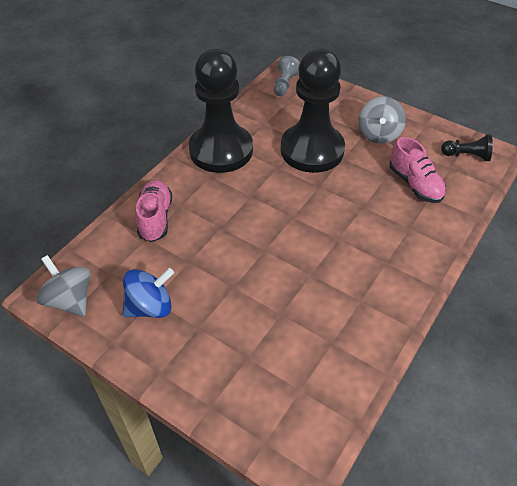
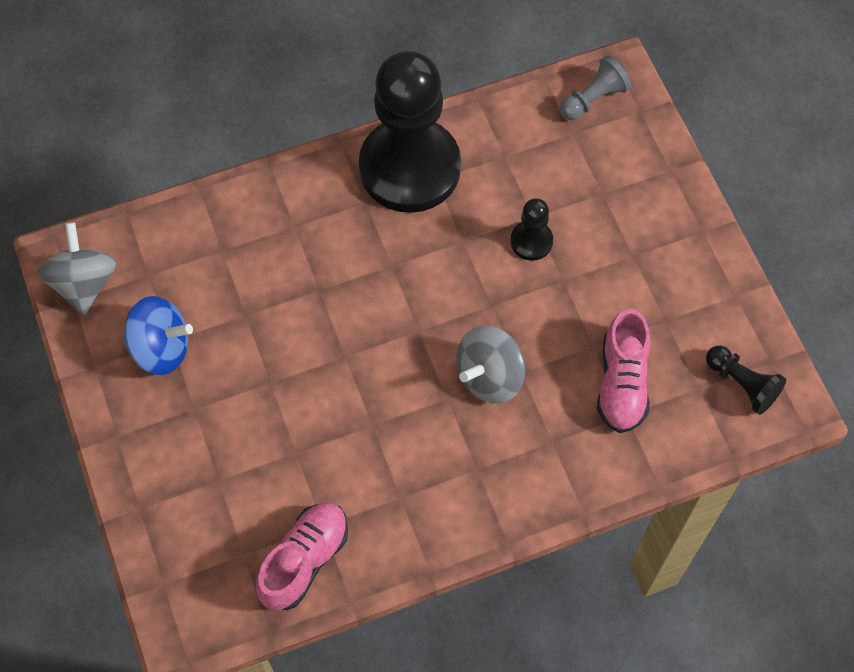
camera: 35 degrees right, 15 degrees up
(155, 218) = (251, 227): pink shoe -> pink shoe (304, 560)
(312, 150) = (531, 241): black pawn -> black pawn, size x0.41
(378, 134) = (649, 271): grey spinning top -> grey spinning top (489, 377)

